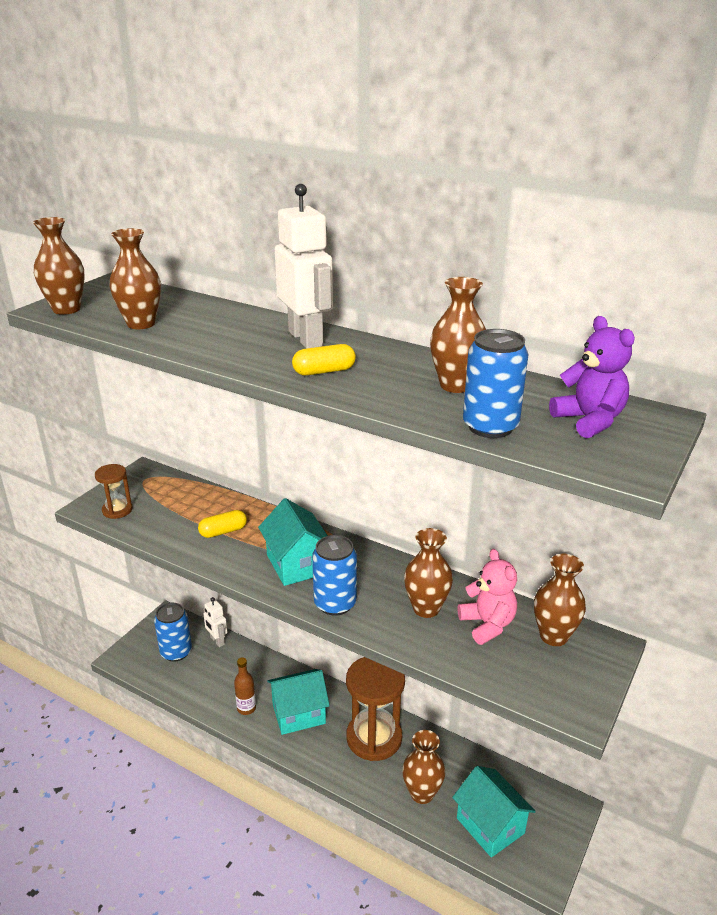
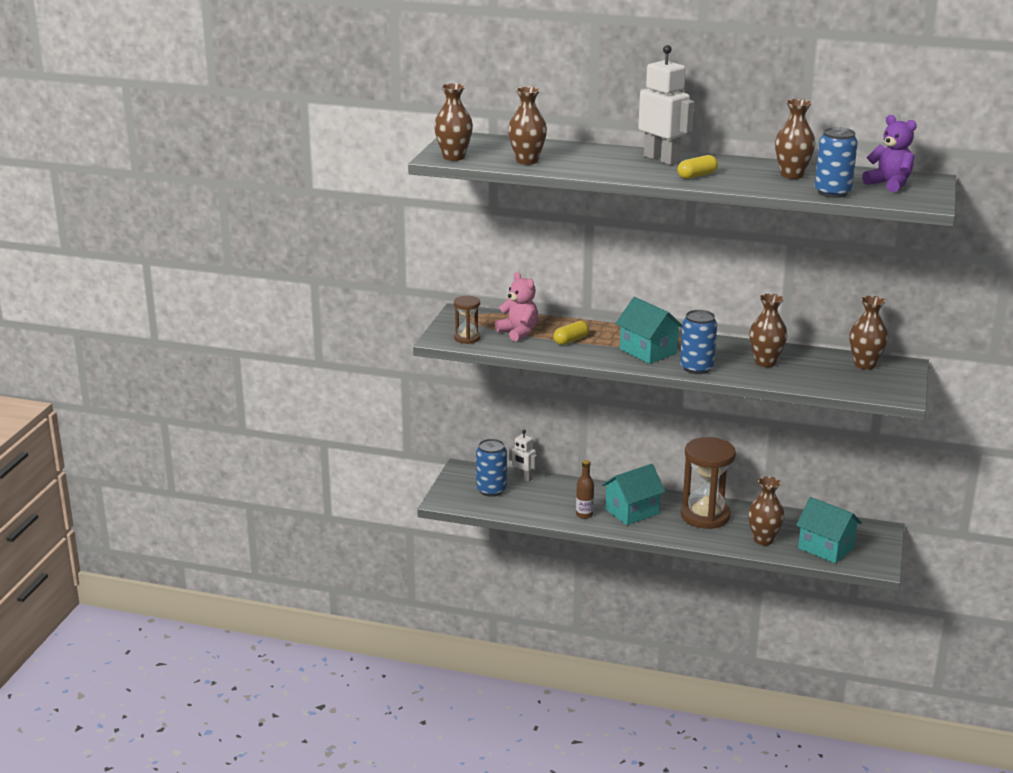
camera: 15 degrees left, 5 degrees down
(487, 625) = (815, 365): pink teddy bear -> pink teddy bear (518, 332)

